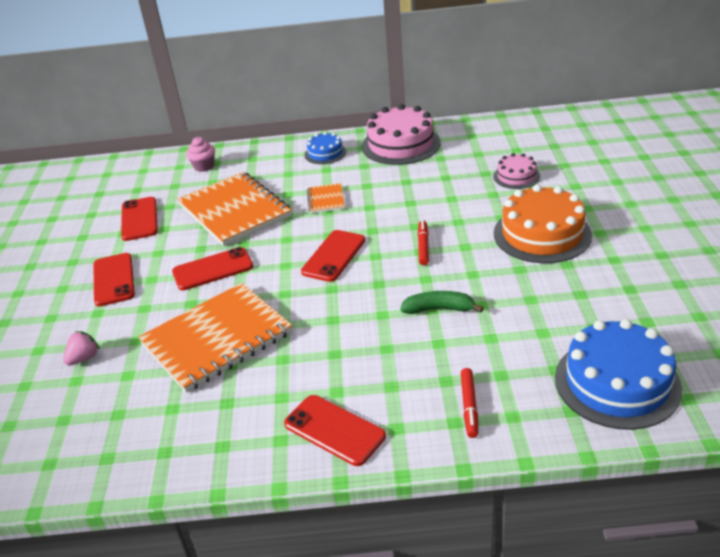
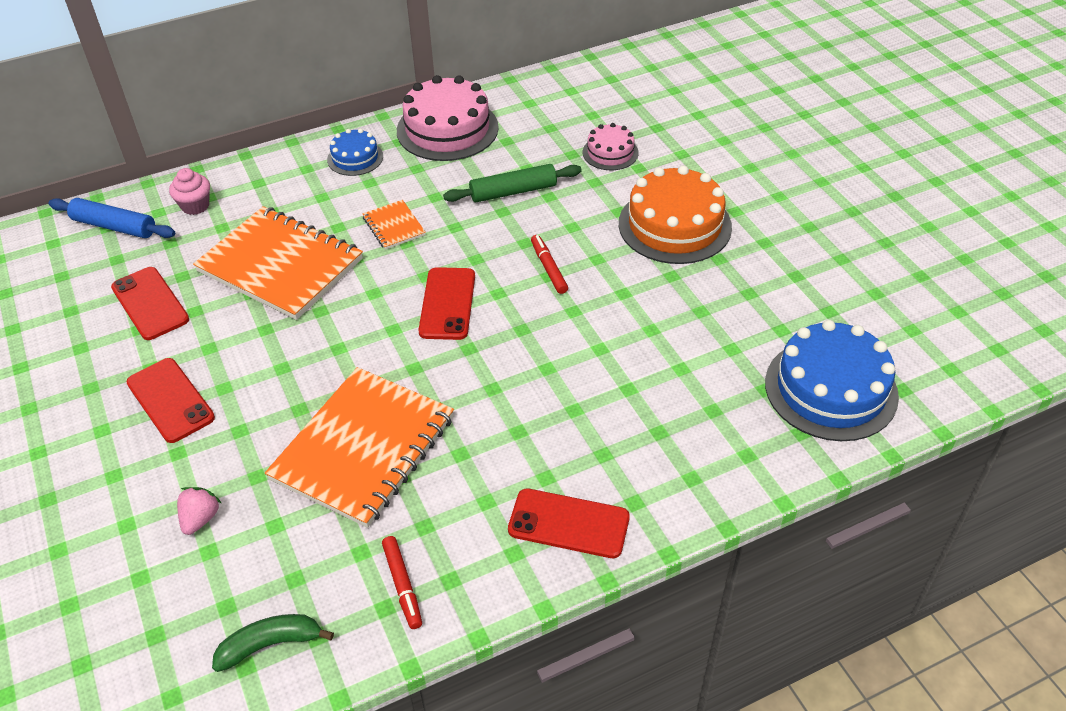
camera: 25 degrees left, 10 degrees up
(148, 170) = (114, 226): none -> blue rolling pin
(213, 269) = (300, 355): red phone -> none
(425, 191) = (513, 191): none -> green rolling pin
(439, 309) = (608, 346): green banana -> green banana (270, 644)
(469, 406) = (698, 455): red marker -> red marker (402, 585)

